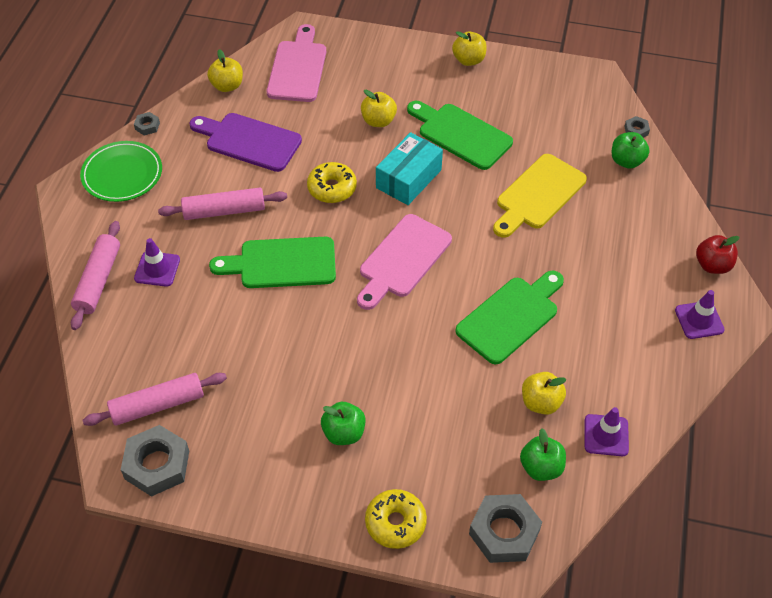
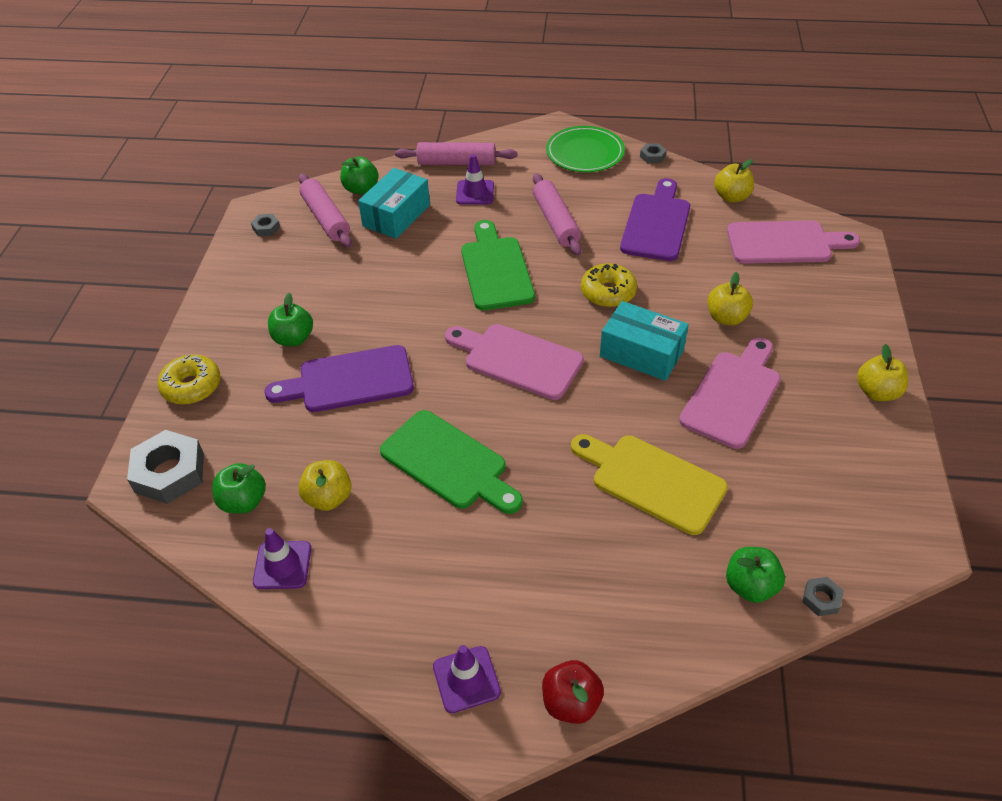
camera: 85 degrees right, 5 degrees down
(115, 370) = (361, 189): none -> green apple
(157, 465) = (266, 228): grey nut -> grey nut, size x0.47
(173, 339) = (396, 215): none -> turquoise box
(408, 386) = (349, 380): none -> purple cutting board
(461, 134) = (733, 395): green cutting board -> pink cutting board

